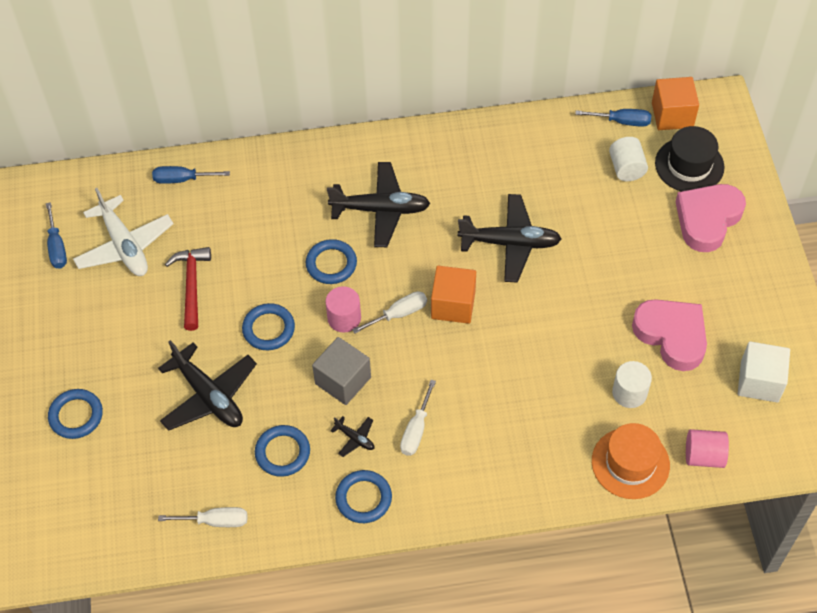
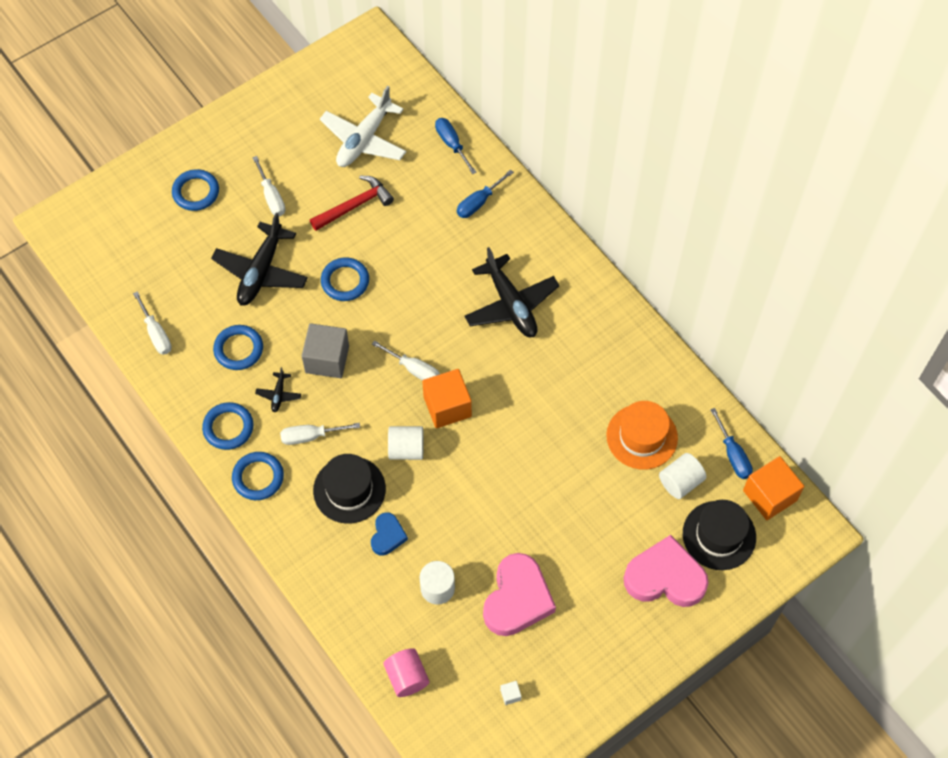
camera: 60 degrees right, 5 degrees up
(57, 247) = (336, 95): blue screwdriver -> blue screwdriver (479, 202)
(131, 351) = (271, 197): none -> white screwdriver
(331, 264) = (434, 294): blue ring -> blue ring (258, 477)
(344, 318) = (386, 330): pink cylinder -> none
(477, 356) = (406, 449): none -> white cylinder
(491, 421) = (349, 489): none -> black hat
(510, 243) = (537, 422): black plane -> none
(556, 410) = (387, 536): none -> blue heart
(630, 463) = (367, 619): orange hat -> orange hat (642, 436)
(759, 381) = (510, 695): white cube -> white cube, size x0.40

